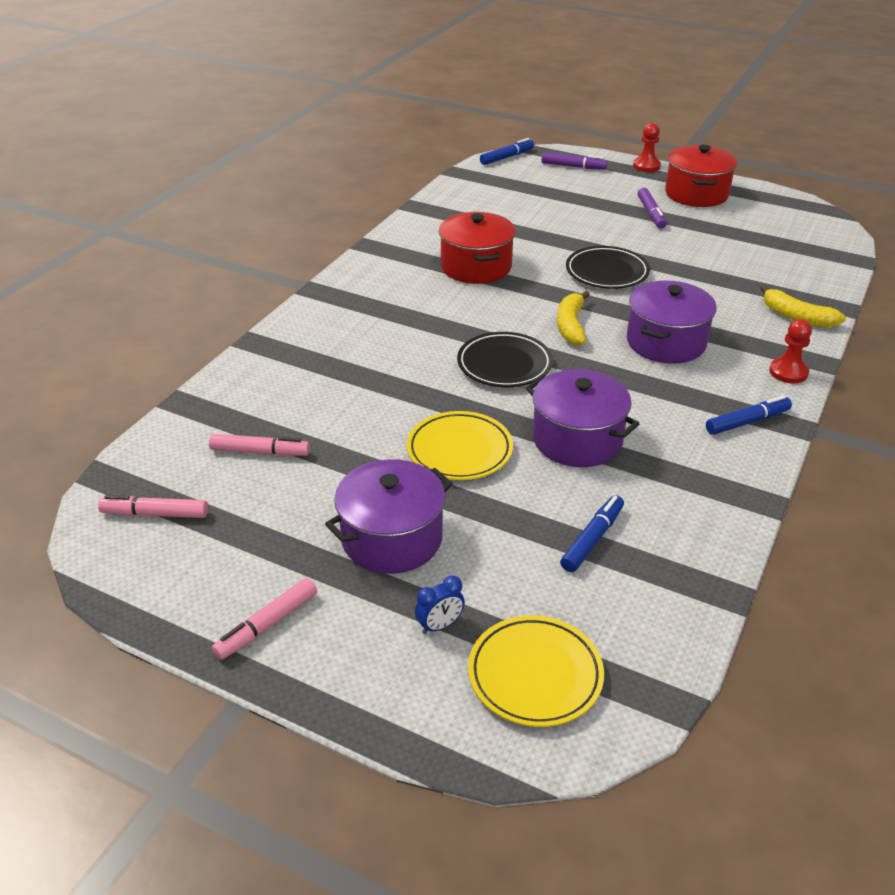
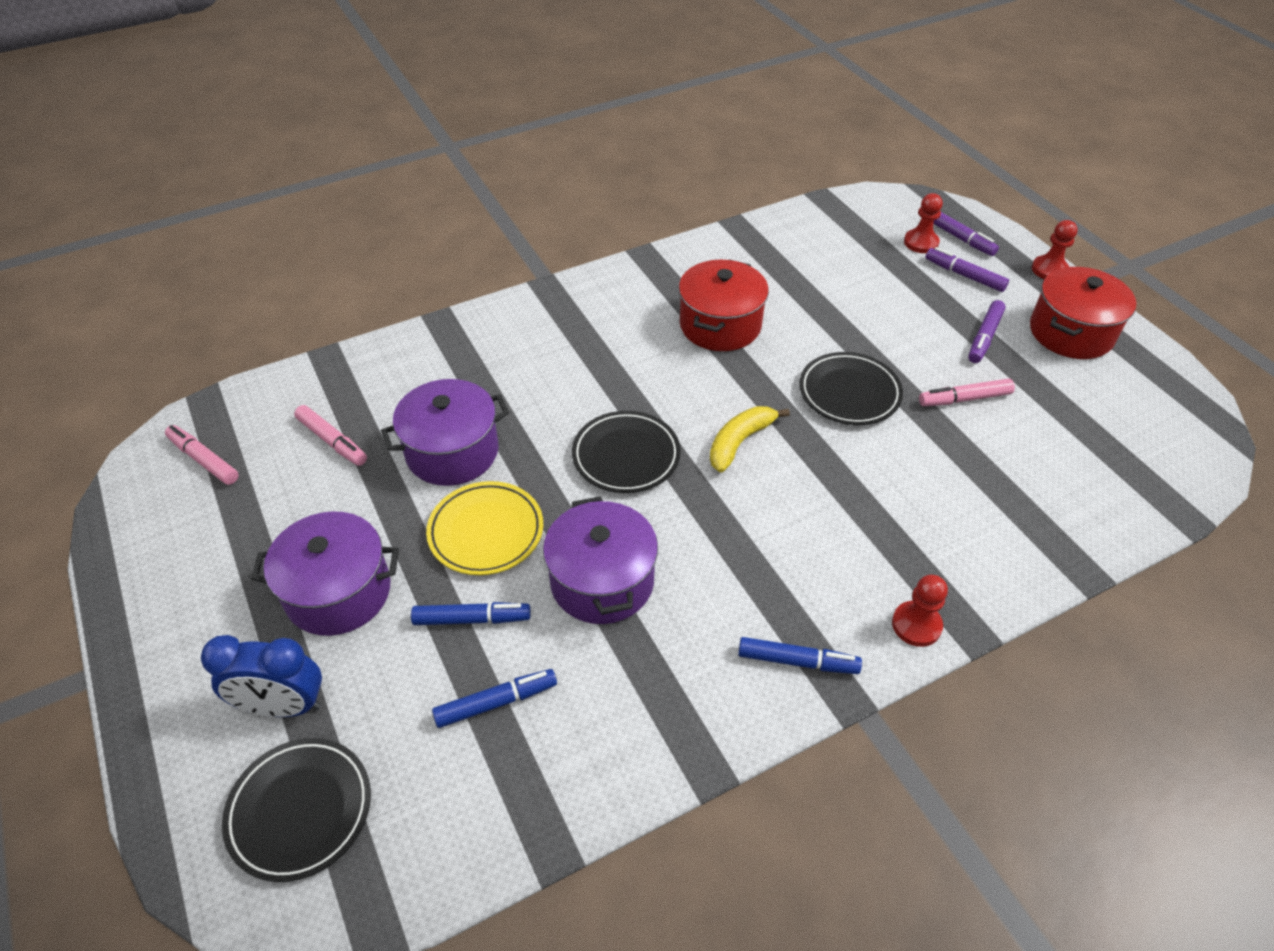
camera: 35 degrees right, 10 degrees up
(267, 625) = (170, 617): pink marker -> pink marker (964, 399)
(440, 625) = (283, 706): blue clock -> blue clock, size x1.87
(507, 157) = (896, 198): blue marker -> blue marker (472, 619)
(535, 675) = (300, 811): yellow plate -> black plate
(552, 177) = (921, 242): none -> red pawn
(600, 185) = (964, 275): none -> purple marker
(666, 342) = (818, 513): purple pot -> purple pot (452, 452)
(797, 317) = (1010, 558): yellow banana -> none

